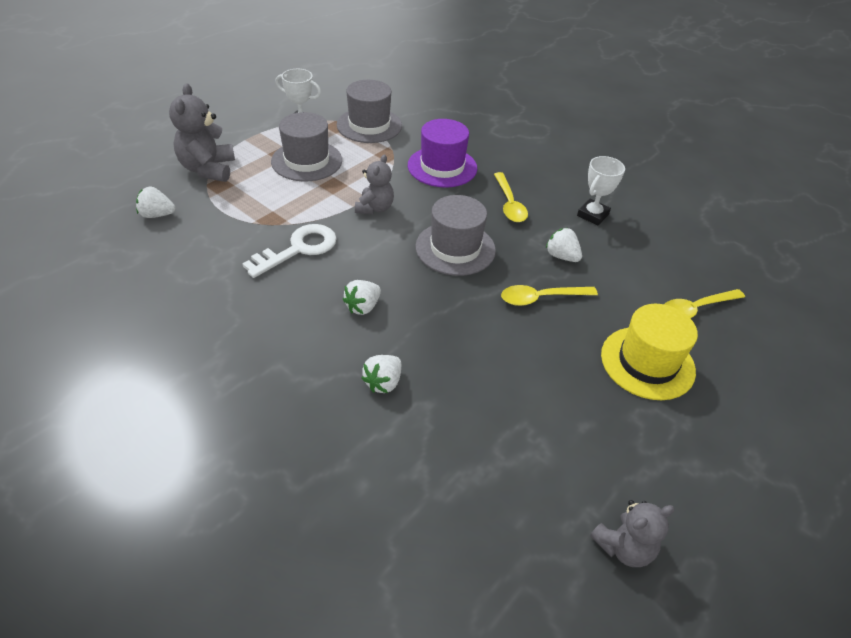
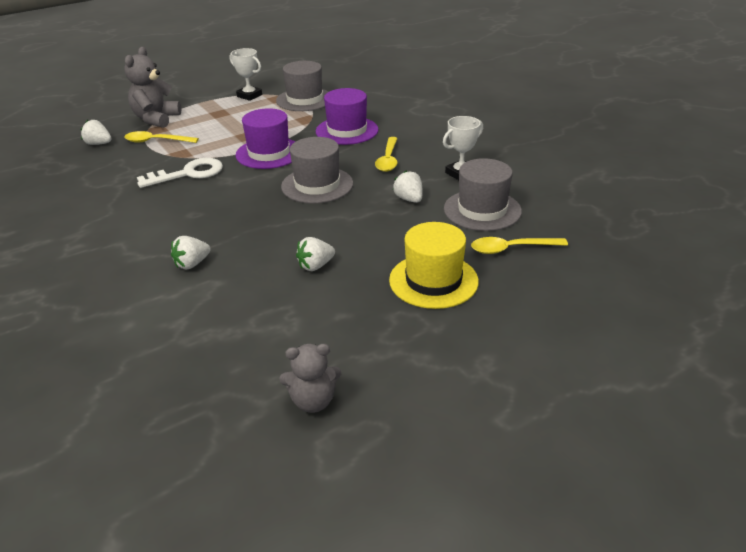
camera: 20 degrees right, 10 degrees down
(306, 161) = (236, 119): grey hat -> grey hat (482, 210)
(363, 307) = (212, 215): white strawberry -> white strawberry (315, 266)
(375, 208) = (269, 153): grey teddy bear -> purple hat
(541, 298) = (368, 225): yellow spoon -> yellow spoon (156, 141)

